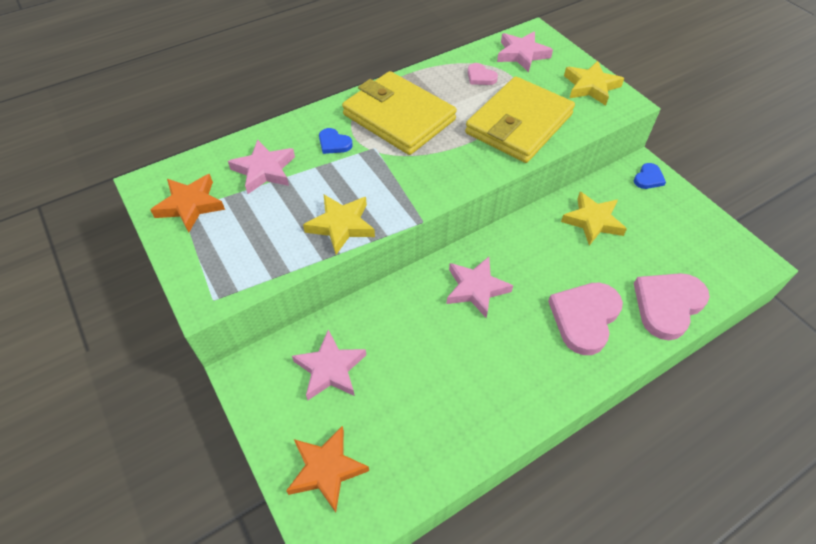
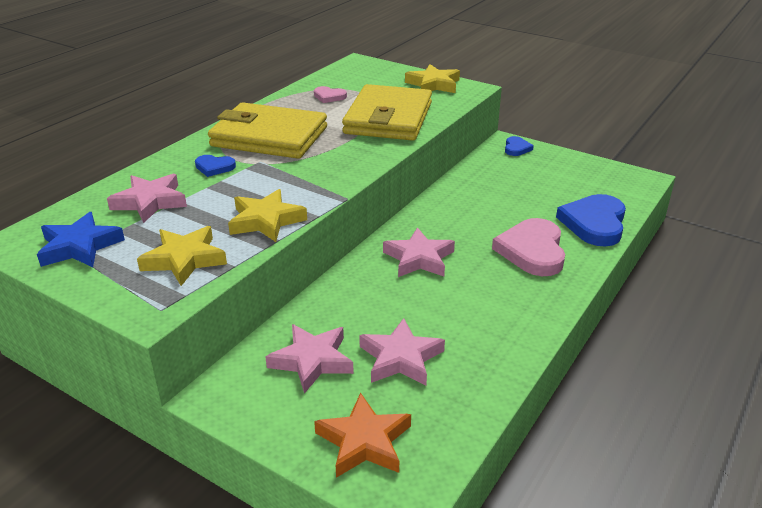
camera: 25 degrees left, 20 degrees down
(190, 205) = (80, 246): orange star -> blue star
(522, 54) = (357, 76): pink star -> pink star (400, 358)
(593, 221) = (491, 186): yellow star -> yellow star (184, 259)
(667, 305) = (594, 223): pink heart -> blue heart

